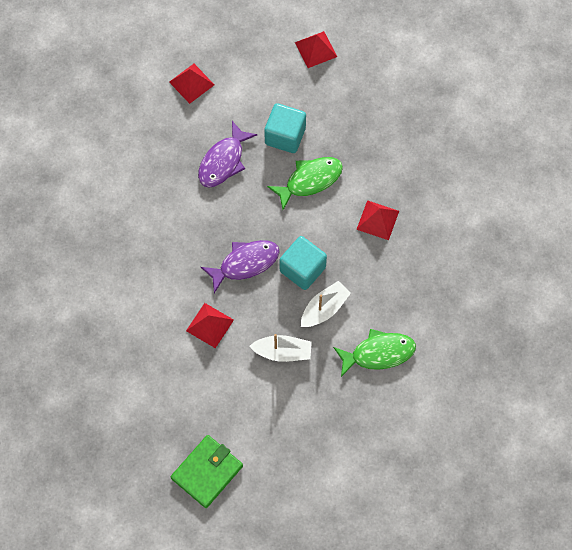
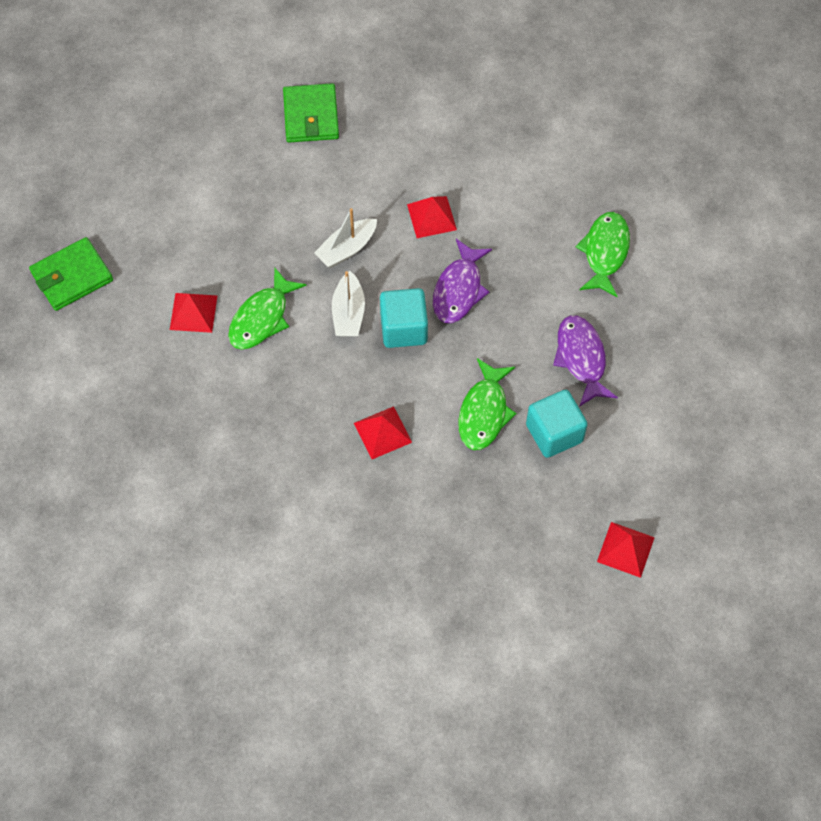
camera: 135 degrees right, 5 degrees down
(137, 208) = (605, 252): none -> green fish
(191, 83) = (697, 403): red pyramid -> red pyramid (193, 312)
(471, 494) = (72, 276): none -> green wallet

